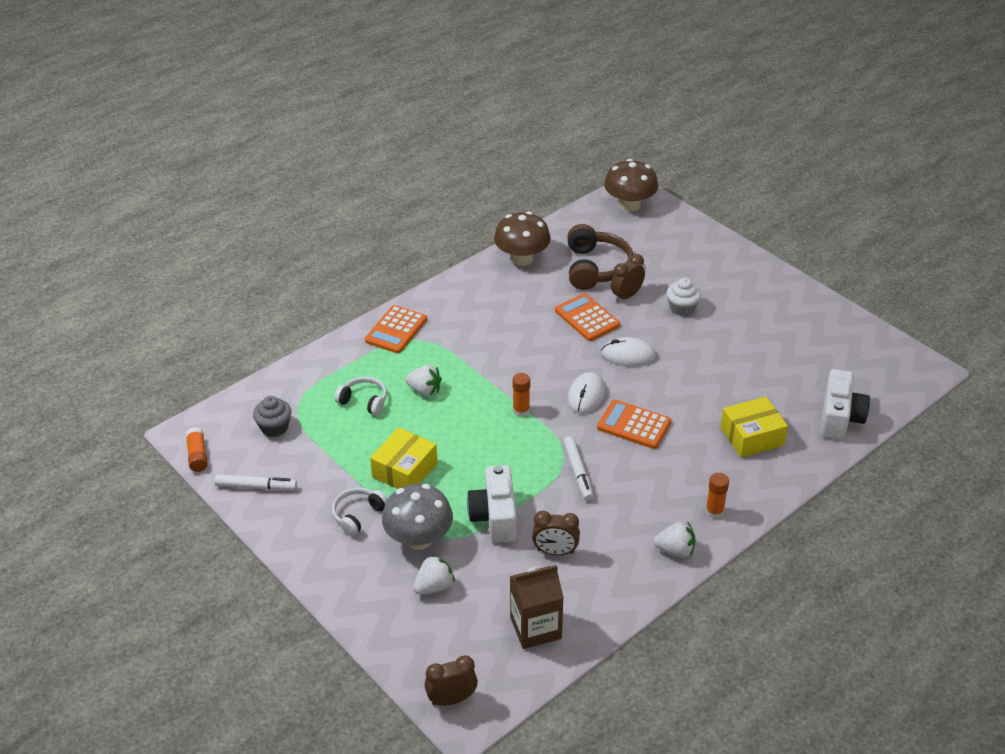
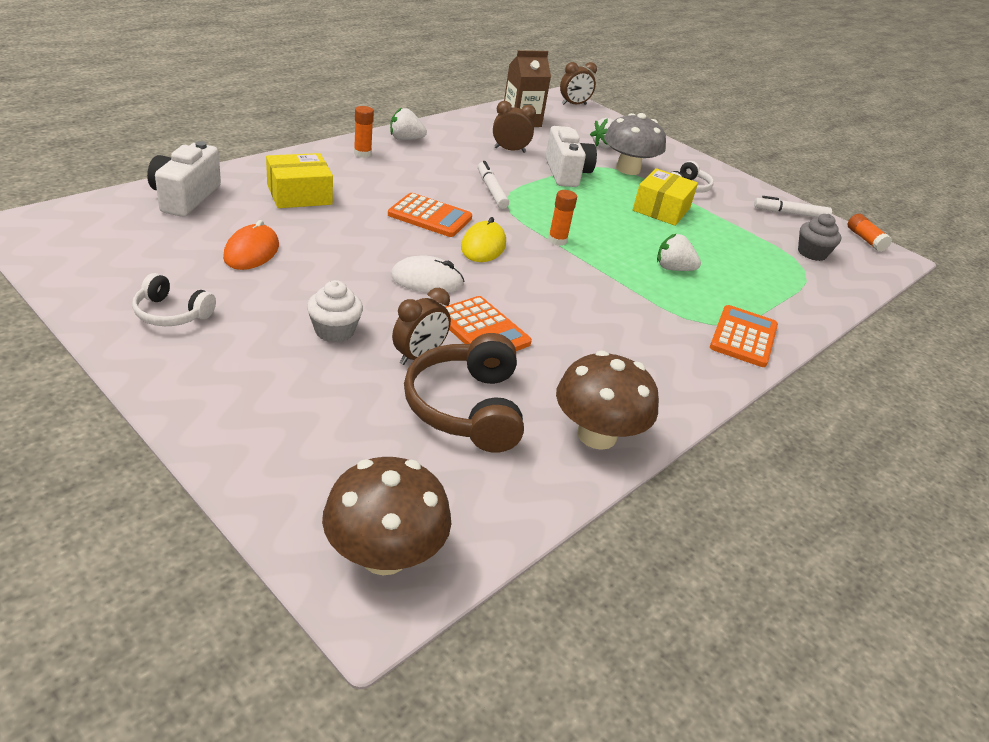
camera: 170 degrees right, 5 degrees down
(364, 401) = (735, 266): white headphones -> white headphones (171, 313)
(586, 395) = (483, 246): white mouse -> yellow mouse
(761, 366) = (251, 251): none -> orange mouse

